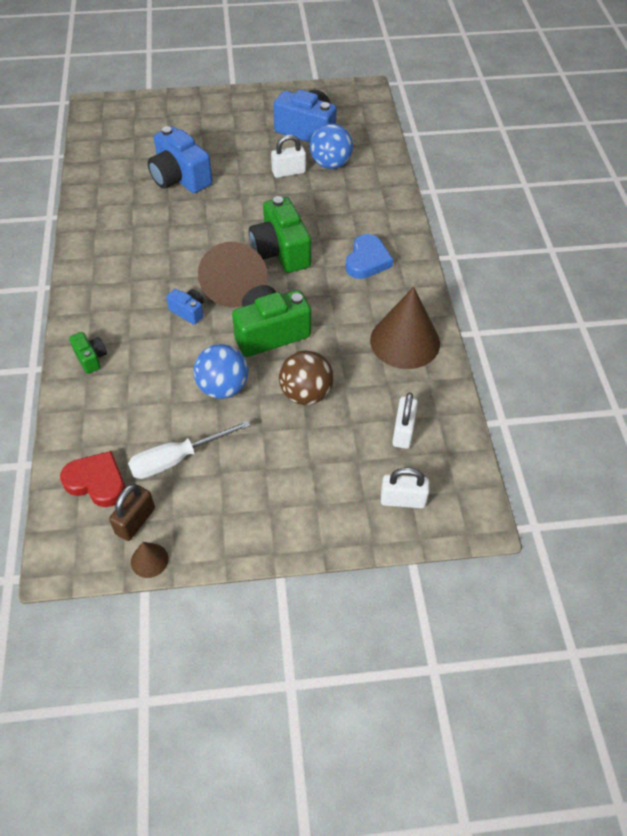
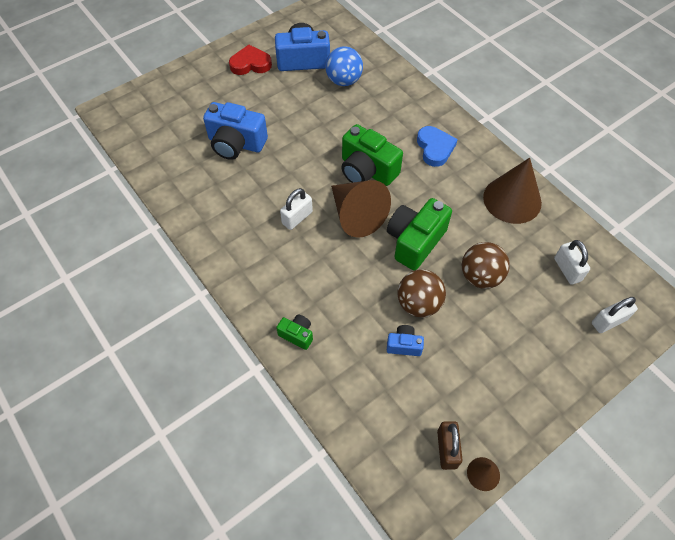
camera: 30 degrees left, 5 degrees up
(97, 482) = (391, 435): red heart -> red heart (250, 64)
(177, 459) = (434, 381): white screwdriver -> none
(188, 311) = (340, 255): blue camera -> blue camera (404, 345)
(223, 388) = (418, 304): blue ball -> brown ball
(288, 172) = (318, 101): white padlock -> white padlock (297, 218)

